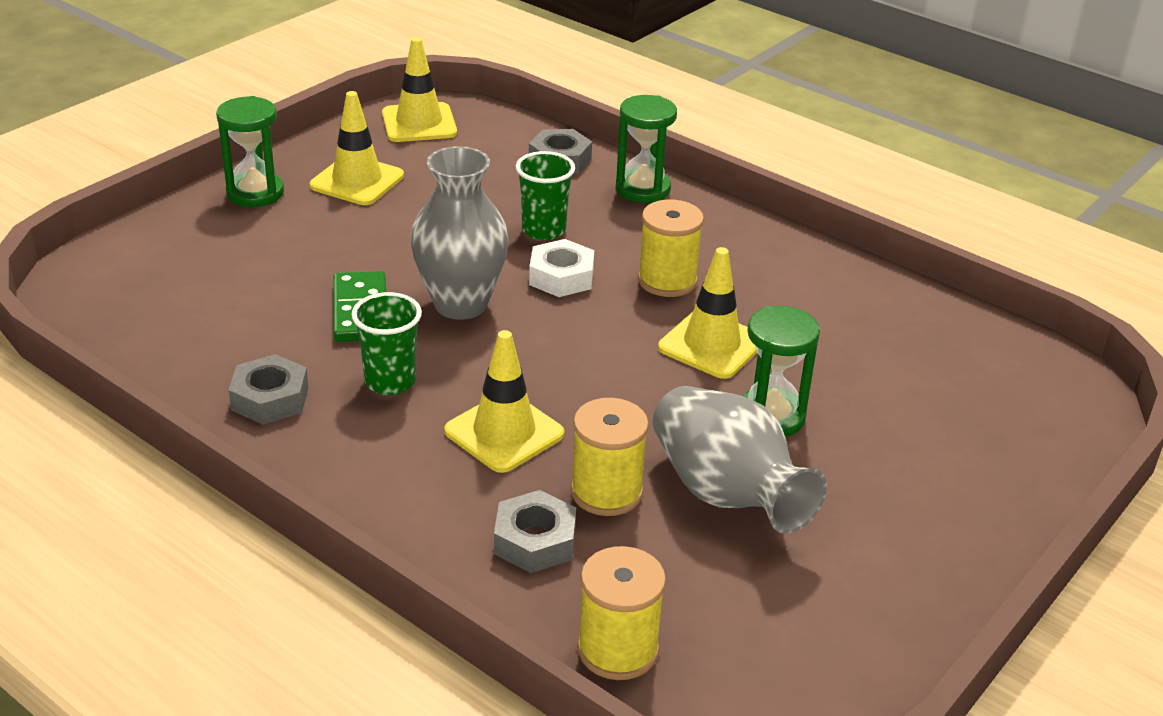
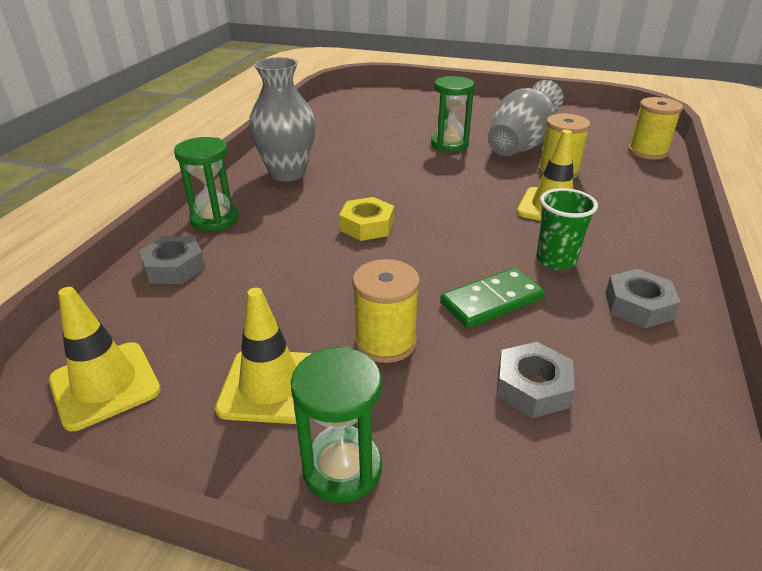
camera: 110 degrees left, 0 degrees up
(460, 304) = (438, 257): grey vase -> grey vase (287, 173)
(534, 541) = (617, 181): grey nut -> grey nut (532, 387)
(543, 230) = (304, 247): green cup -> none
(561, 277) = (367, 226): white nut -> yellow nut
(667, 281) = (341, 189): yellow spool -> yellow spool (385, 342)
(711, 345) = (400, 166): yellow traffic cone -> none

